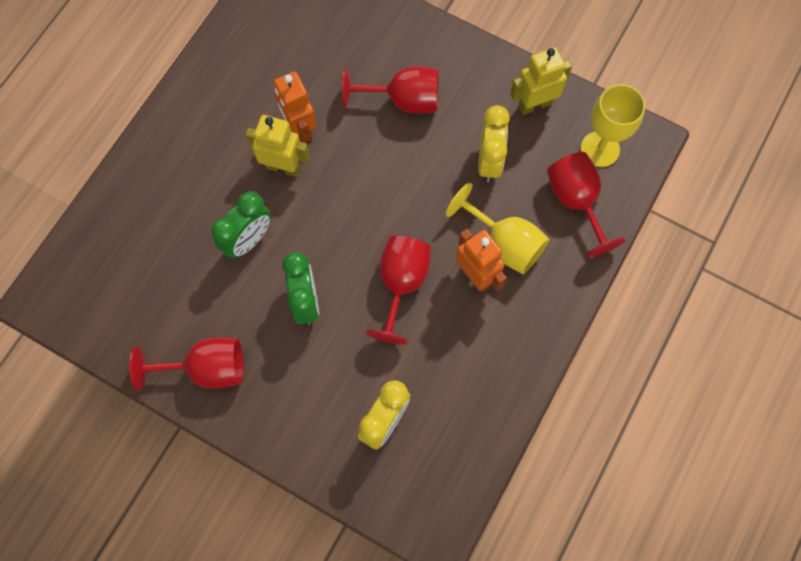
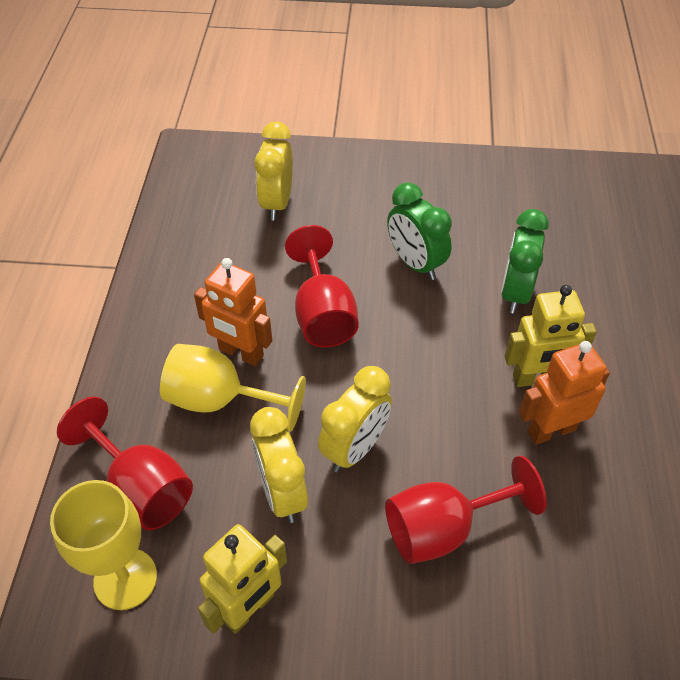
camera: 155 degrees right, 20 degrees down
(206, 368) = (469, 183): red goblet -> none
(299, 129) = (551, 430): orange robot -> orange robot turned 60 degrees counterclockwise
(430, 170) = (355, 448): none -> yellow clock

